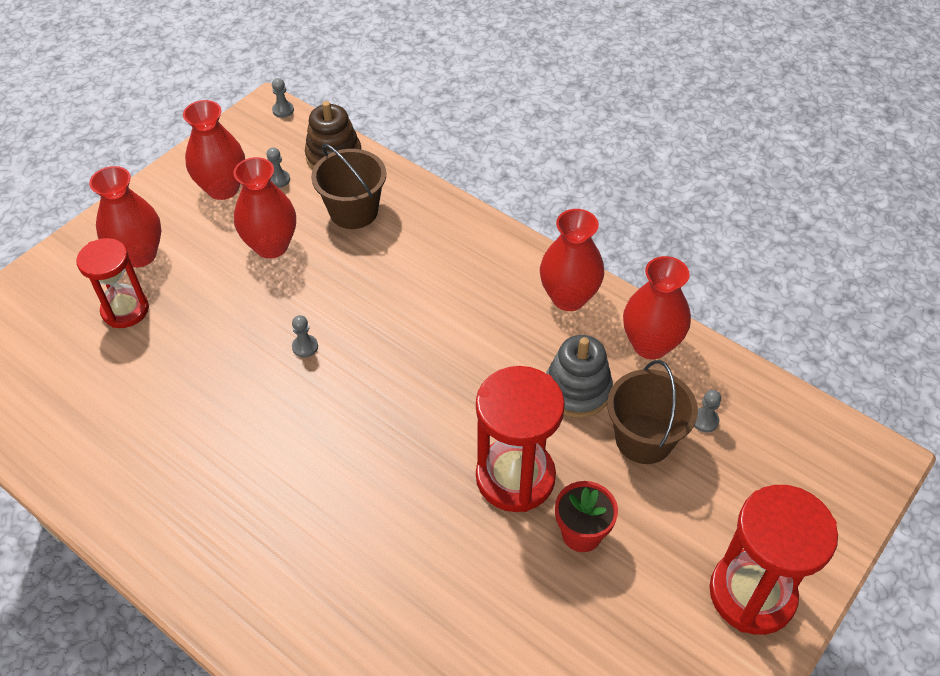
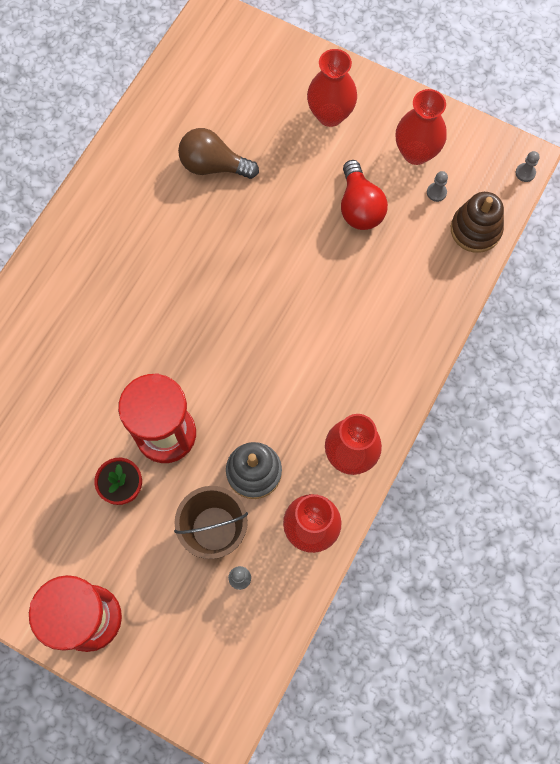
camera: 80 degrees right, 20 degrees up
(125, 310) = (274, 123): red hourglass -> none
(157, 380) = (213, 166): none -> brown light bulb
(271, 246) = (359, 207): red vase -> red light bulb
(305, 347) = (261, 258): grey pawn -> none
(354, 211) = (412, 261): brown bucket -> none

